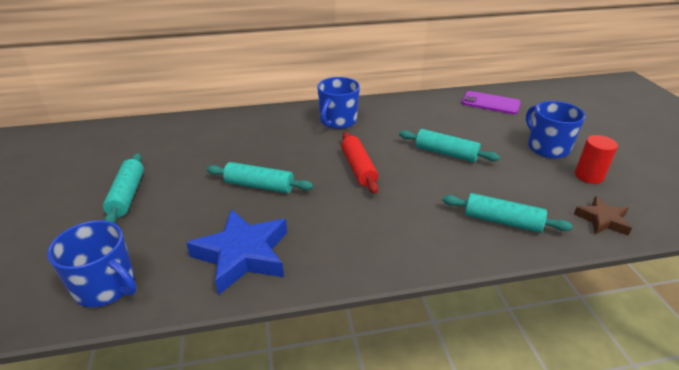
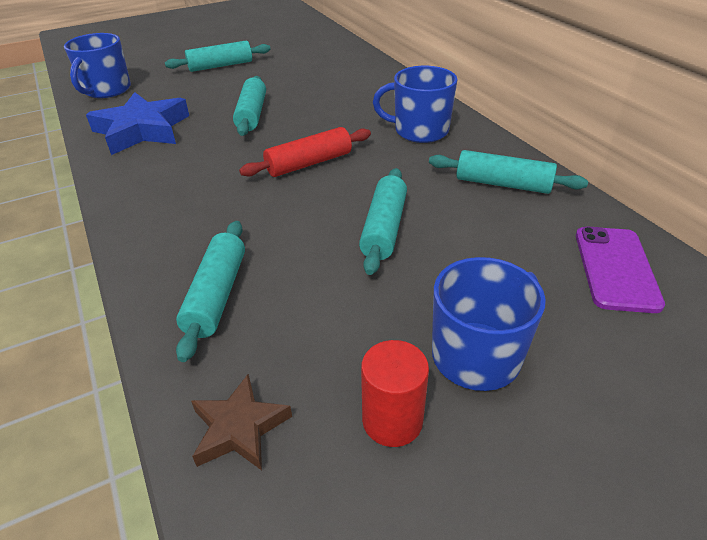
camera: 75 degrees right, 5 degrees up
(413, 110) = (503, 184): none -> turquoise rolling pin

